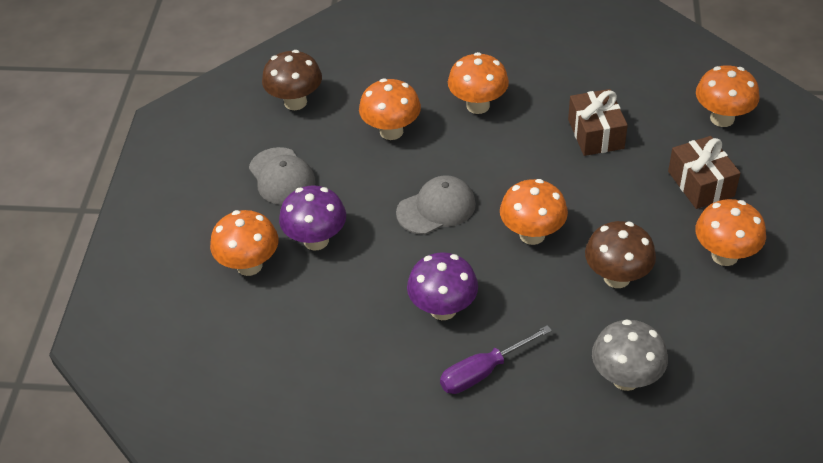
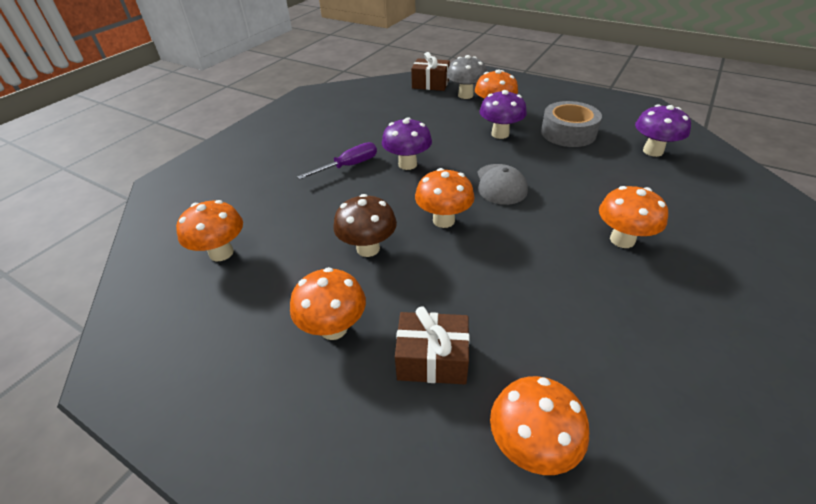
camera: 115 degrees right, 5 degrees down
(282, 177) = (568, 133): grey cap -> grey tape
(295, 102) = (653, 151): brown mushroom -> purple mushroom
(391, 131) = (601, 185): orange mushroom -> orange mushroom (221, 253)
(483, 371) = (348, 166): purple screwdriver -> purple screwdriver turned 60 degrees clockwise
(596, 134) = (549, 306): brown gift -> brown gift (430, 84)
(626, 378) = (285, 218): grey mushroom -> grey mushroom (465, 95)

